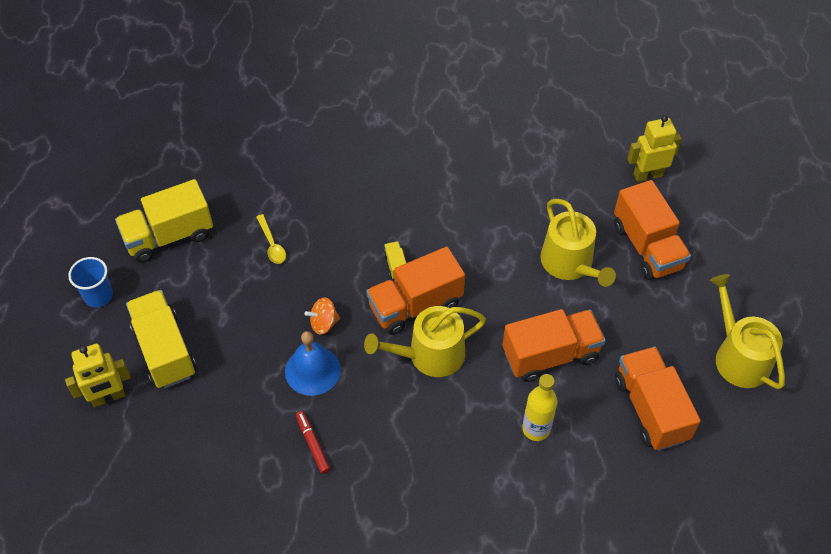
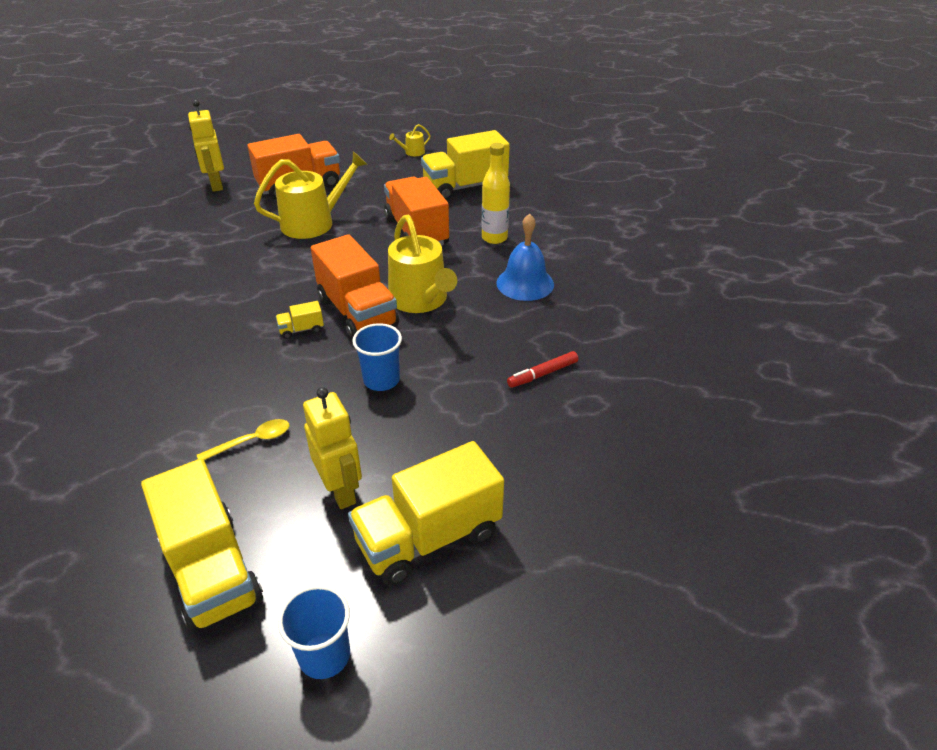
camera: 95 degrees left, 15 degrees down
(108, 397) = (516, 596): yellow robot -> yellow robot (341, 491)
(312, 370) = (447, 383): blue bell -> blue bell (525, 283)
(324, 323) = (381, 380): orange spinning top -> blue cup
(650, 409) = (465, 187): orange truck -> yellow truck
(738, 356) = (412, 152): yellow watering can -> yellow watering can, size x0.44

